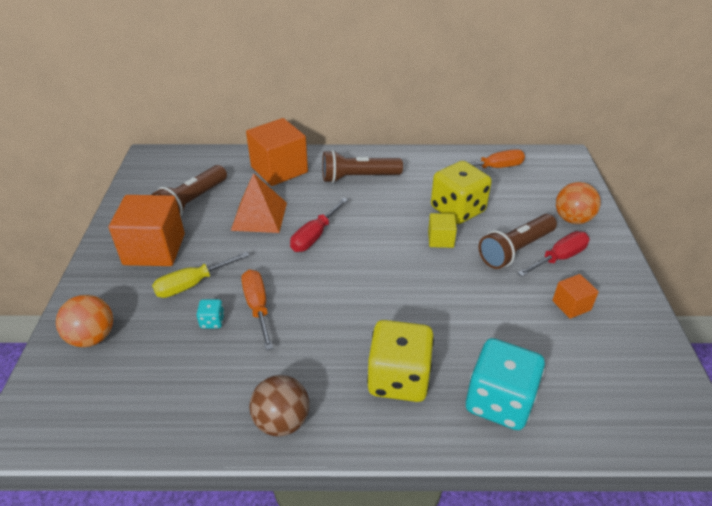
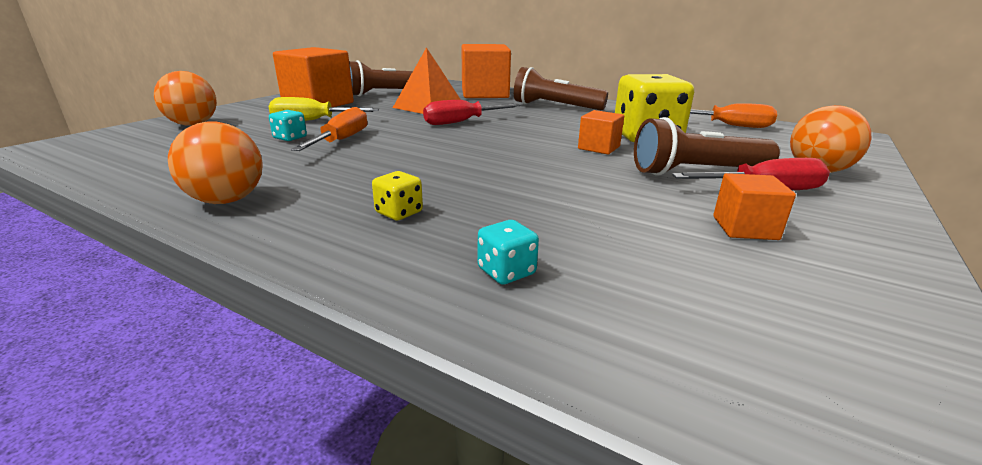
camera: 30 degrees right, 15 degrees down
(282, 421) = (227, 200): brown ball -> orange ball
(398, 379) = (399, 212): yellow dice -> yellow dice, size x0.42
(440, 239) = (598, 148): yellow cube -> orange cube
(499, 401) = (506, 272): turquoise dice -> turquoise dice, size x0.42

